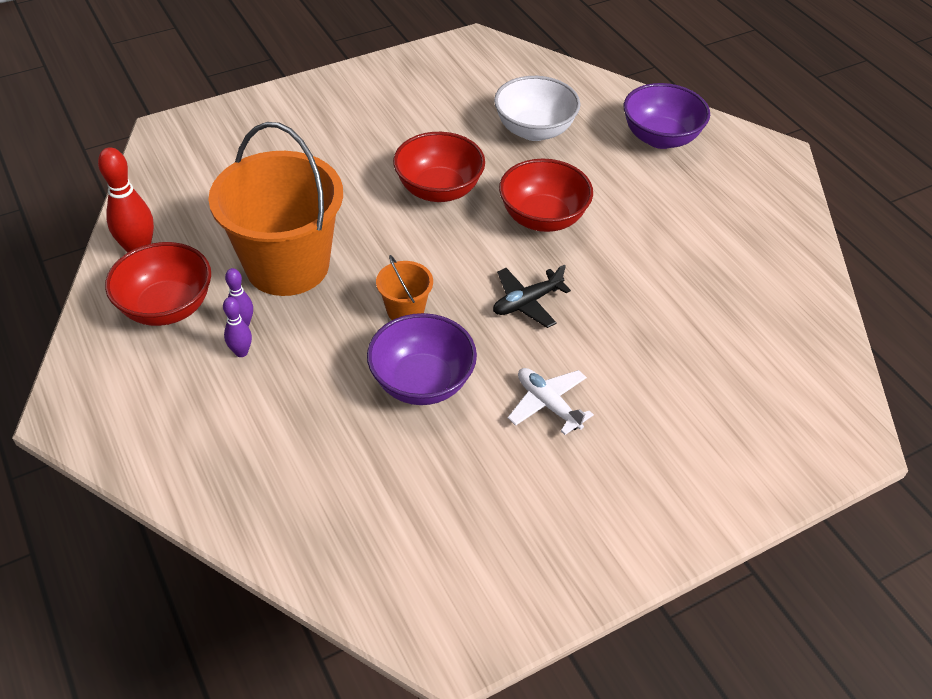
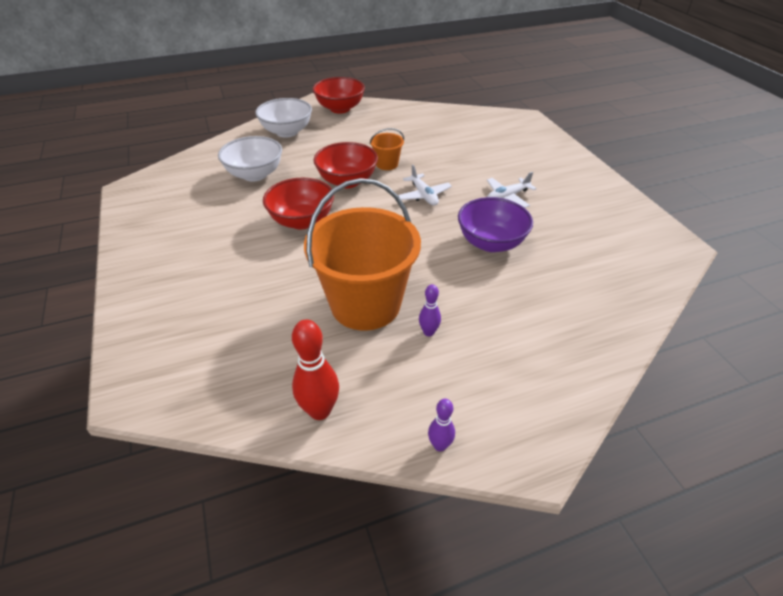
camera: 80 degrees left, 5 degrees down
(167, 307) = (402, 385): red bowl -> red bowl (340, 108)
(241, 352) = (460, 333): purple bowling pin -> purple bowling pin (439, 445)
(405, 310) = (424, 245): orange bucket -> orange bucket (387, 164)
(527, 302) = (423, 195): black plane -> white plane
(660, 138) = (287, 132): purple bowl -> white bowl

